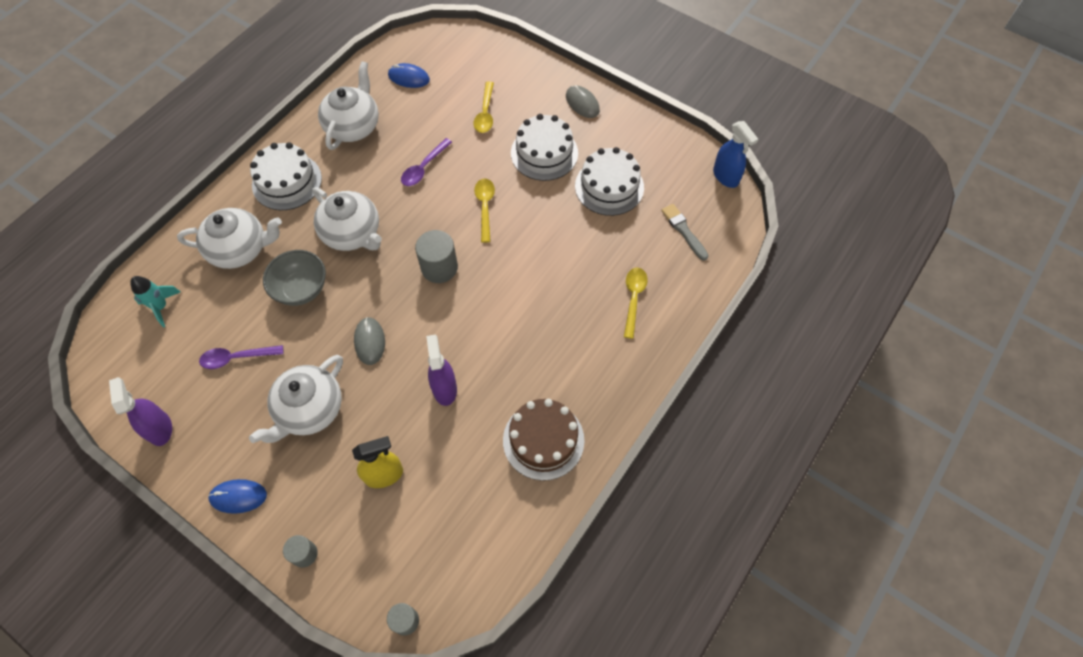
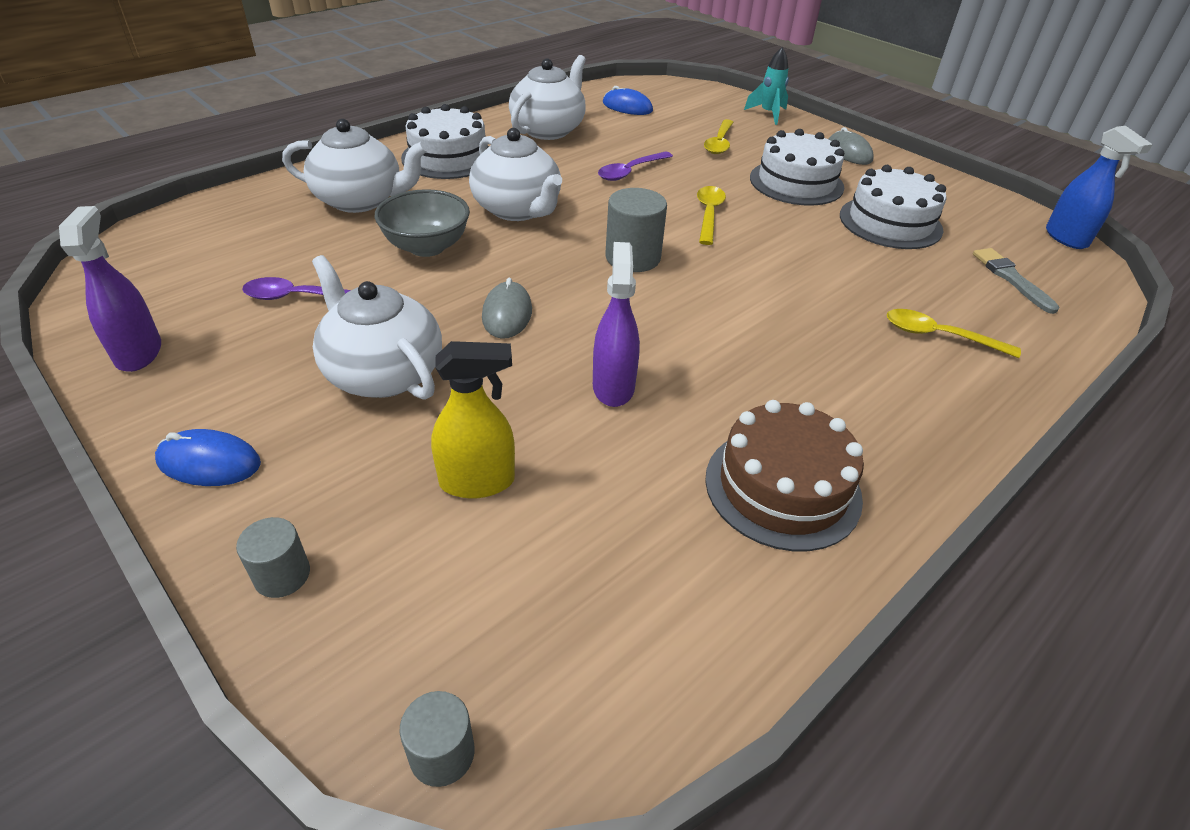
camera: 10 degrees right, 20 degrees down
(161, 307) = (225, 233): turquoise rocket -> turquoise rocket (768, 114)
(309, 410) = (383, 373): white teapot -> white teapot turned 90 degrees clockwise
(633, 299) = (939, 336): yellow spoon -> yellow spoon turned 90 degrees counterclockwise

